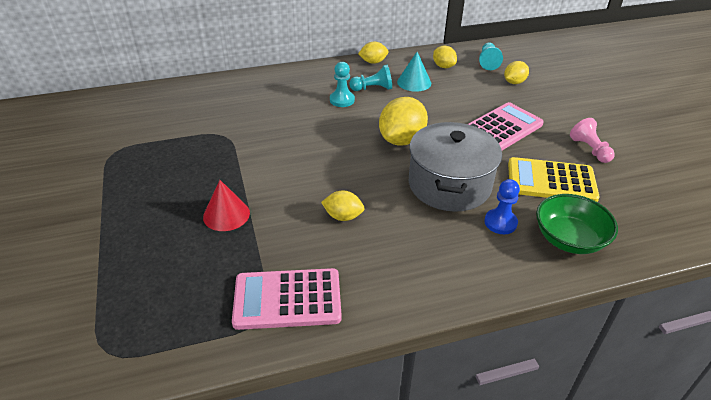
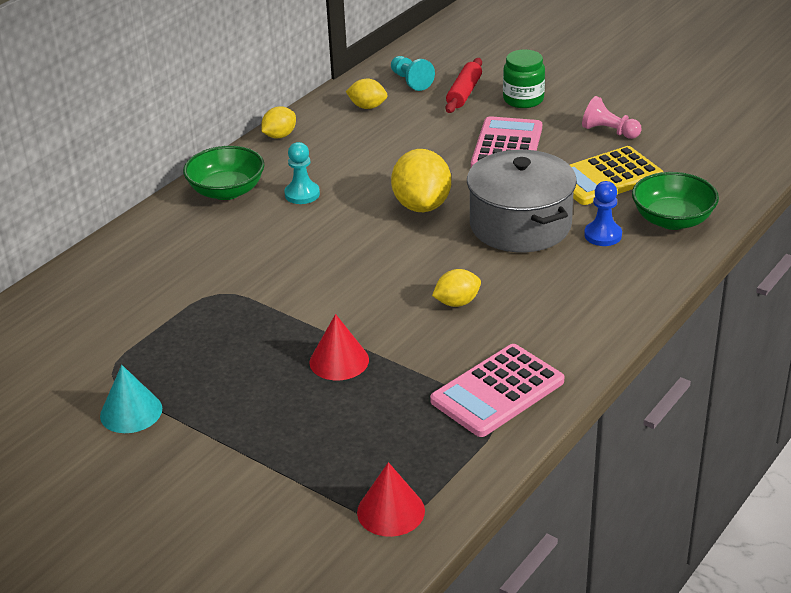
camera: 35 degrees left, 5 degrees down
(111, 346) = (391, 511): none -> red cone
(305, 80) = (227, 191): none -> green bowl
(372, 88) = (320, 166): turquoise pawn -> none
(414, 82) = (357, 139): turquoise cone -> turquoise cone (131, 412)
(514, 82) = (464, 93): yellow lemon -> red rolling pin
(550, 102) = (523, 99): none -> green jar

